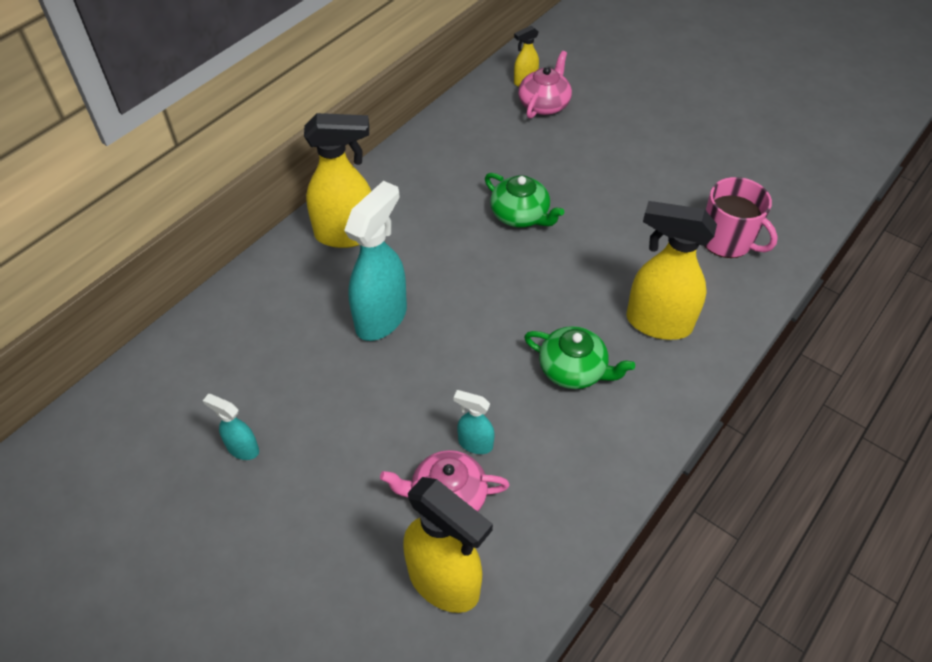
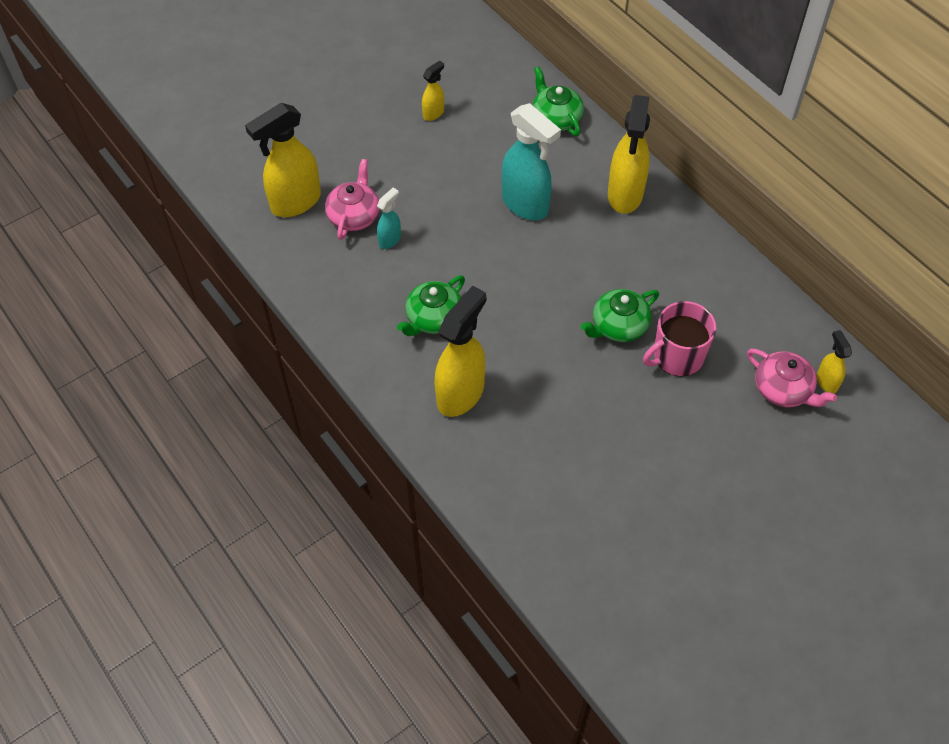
camera: 105 degrees right, 5 degrees up
(236, 314) = (556, 118): none -> green teapot
(242, 449) = (433, 113): turquoise spray bottle -> yellow spray bottle
(727, 240) = (542, 489): pink mug -> pink mug (677, 356)

